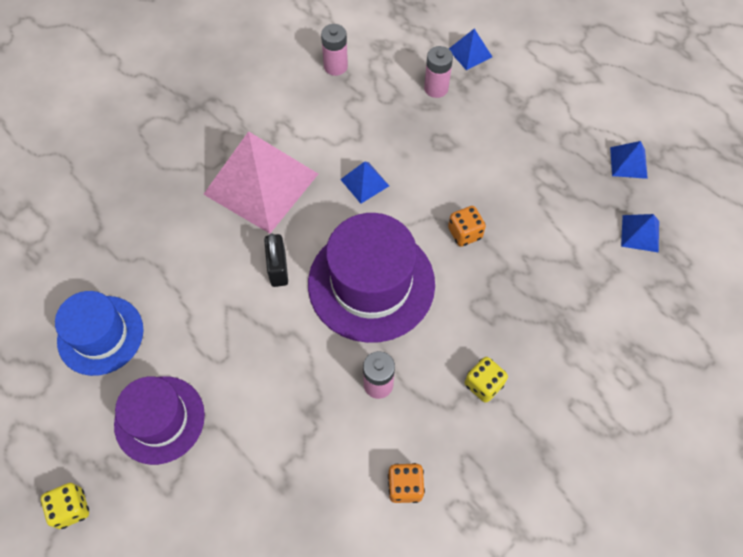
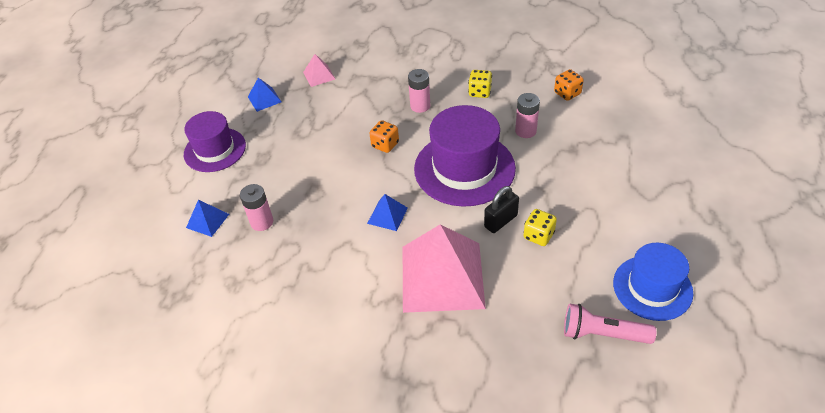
camera: 120 degrees left, 15 degrees down
(71, 508) = (753, 218): yellow dice -> yellow dice (538, 235)
(103, 260) = (603, 334): none -> pink flashlight
(159, 419) = (659, 213): purple hat -> purple hat (215, 150)
(335, 66) = (281, 302): pink battery -> pink battery (420, 106)
(640, 233) = (319, 75): blue pyramid -> pink pyramid

